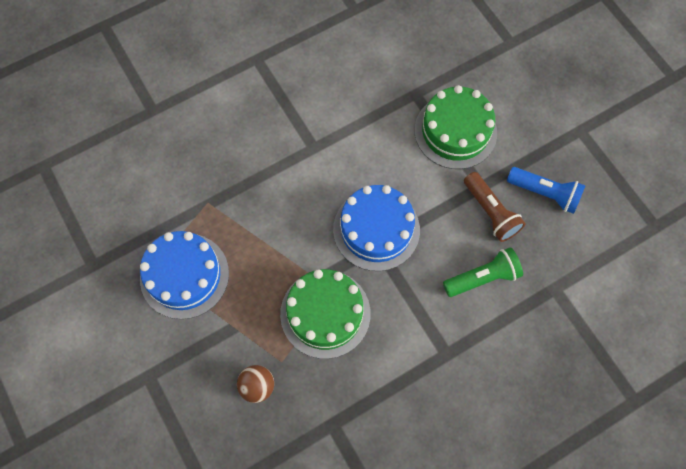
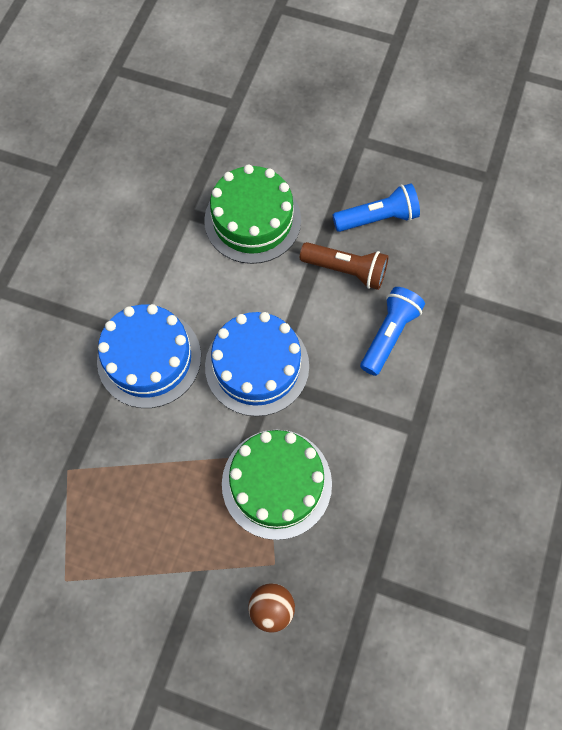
camera: 40 degrees left, 0 degrees up
(184, 275) = (105, 561): blue cake -> blue cake (149, 358)
(482, 277) = (389, 334): green flashlight -> blue flashlight

